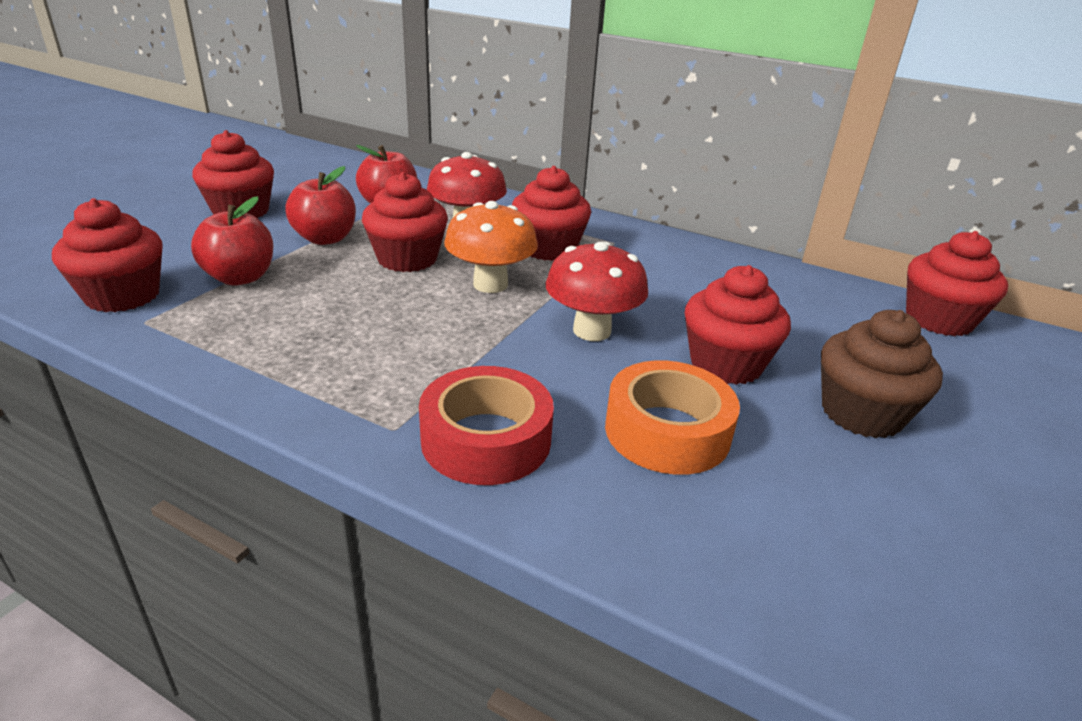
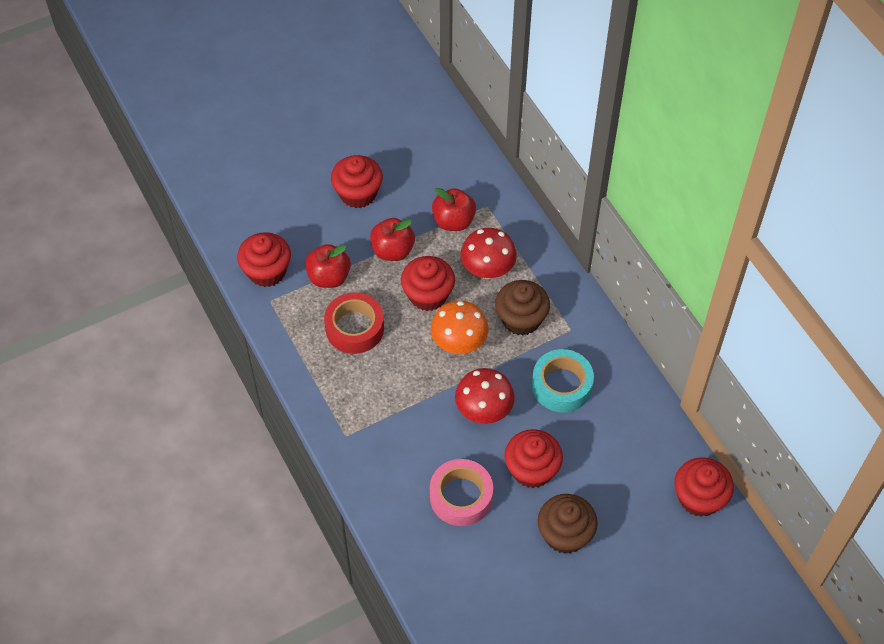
camera: 35 degrees right, 25 degrees up
(486, 439) = (379, 461): red tape -> red tape (354, 328)
(548, 249) = (521, 319): red cupcake -> brown cupcake
(660, 282) = (561, 385): none -> turquoise tape
(667, 431) = (461, 497): orange tape -> pink tape

